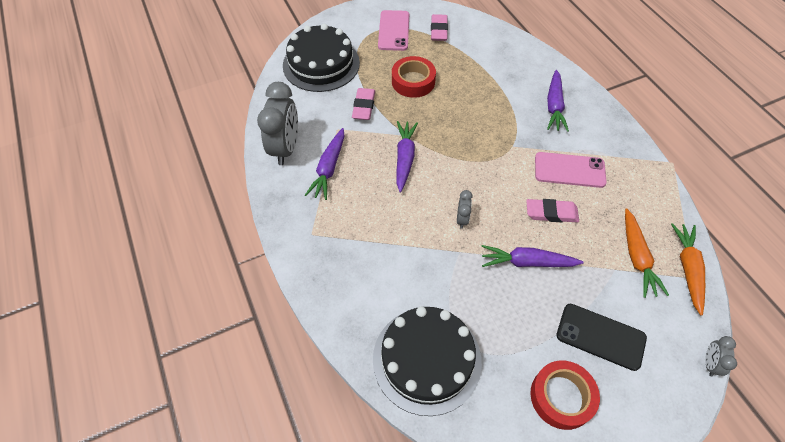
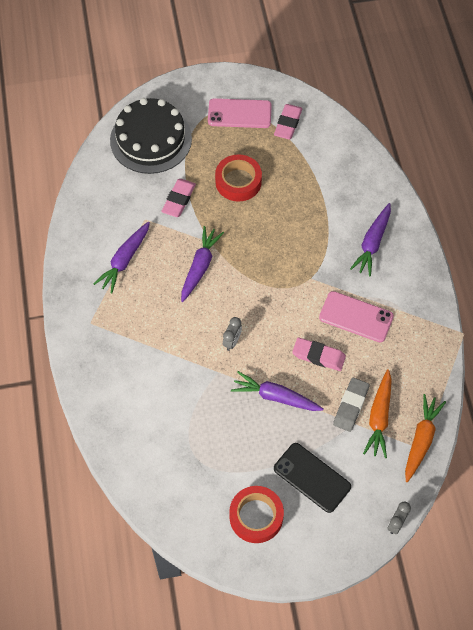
camera: 15 degrees right, 5 degrees up
(285, 148) = (89, 229): grey clock -> none
(394, 31) = (239, 114): pink phone -> pink phone turned 75 degrees clockwise
(427, 359) = (155, 458): black cake -> none
(604, 253) = (351, 406): none -> grey eraser

